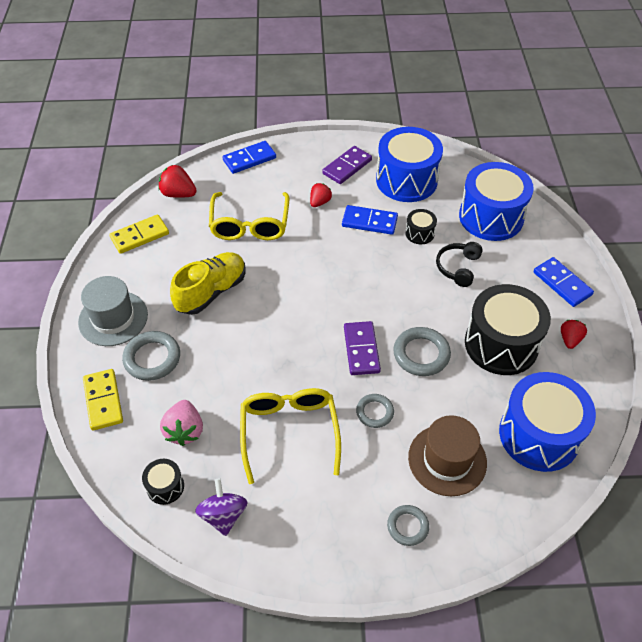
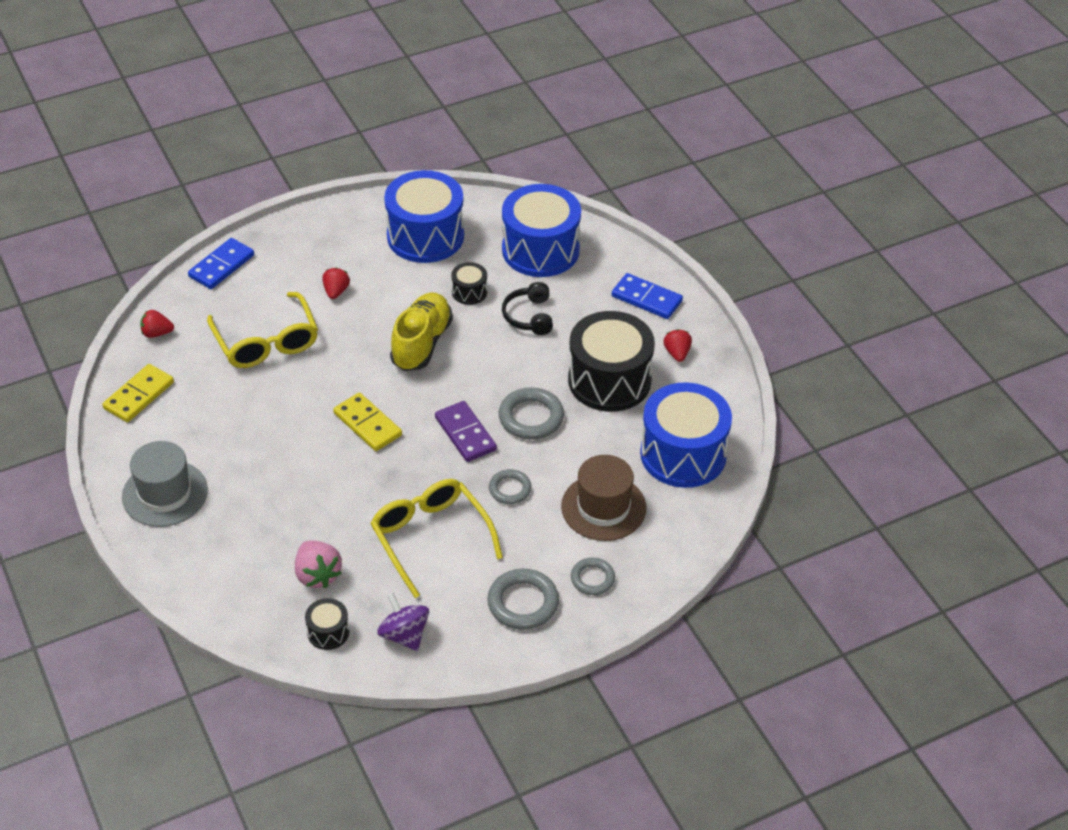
camera: 25 degrees left, 5 degrees down
(103, 401) = (208, 578): yellow domino -> yellow domino (367, 424)
(152, 358) = (237, 518): grey ring -> grey ring (523, 603)
(178, 194) = (157, 333): red strawberry -> red strawberry, size x0.66
(211, 292) = (264, 429): yellow shoe -> yellow shoe (421, 343)
(347, 167) = (347, 241): purple domino -> none
(369, 222) = (406, 296): blue domino -> none

